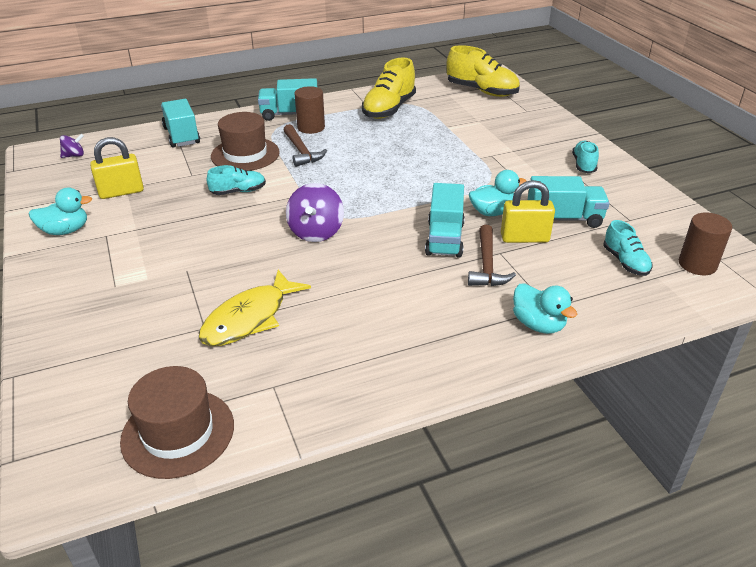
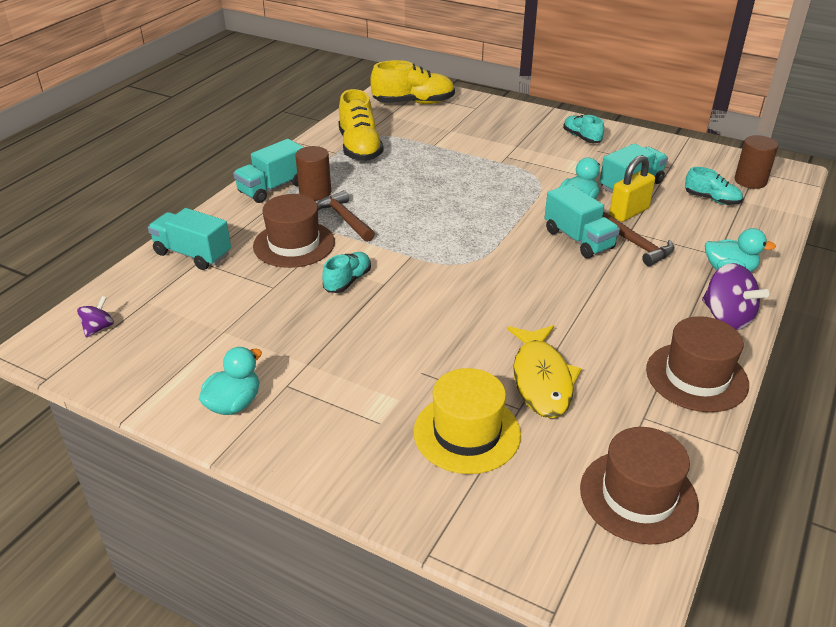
camera: 40 degrees left, 0 degrees up
(121, 192) = (227, 338): yellow padlock -> none
(149, 322) = (467, 433): none -> yellow hat
(301, 151) = (344, 218): brown hammer -> brown hammer turned 150 degrees counterclockwise
(316, 232) = (476, 282): purple spinning top -> purple spinning top (726, 317)
(362, 384) = (696, 377): none -> brown hat

